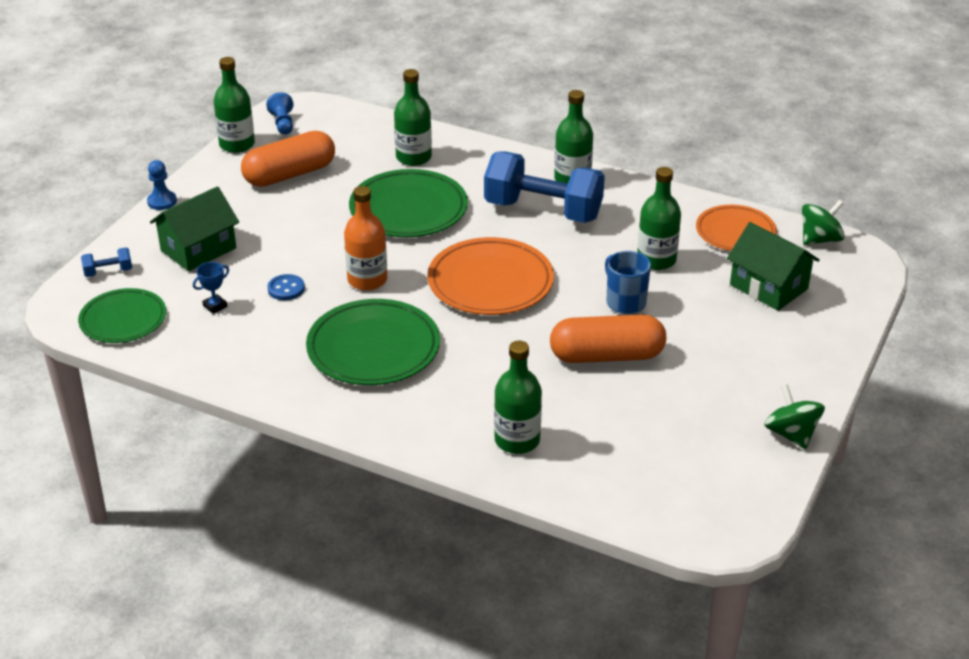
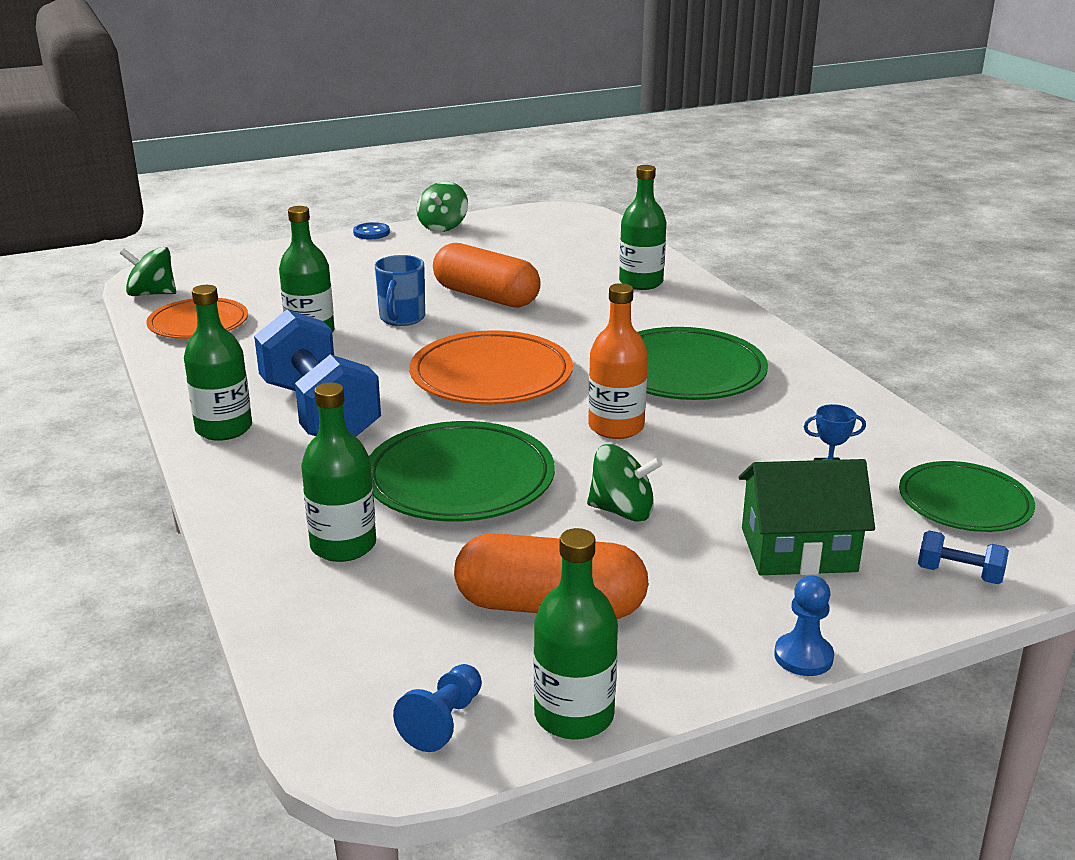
camera: 140 degrees left, 10 degrees down
(286, 289) = (722, 455): blue button -> blue button (371, 233)
(306, 230) = (622, 511): none -> green spinning top
(769, 287) = (270, 285): green house -> none

